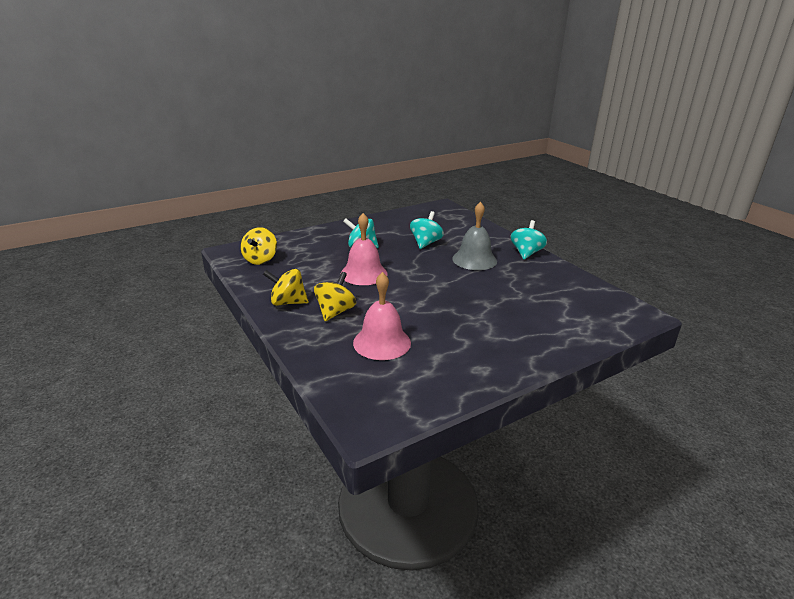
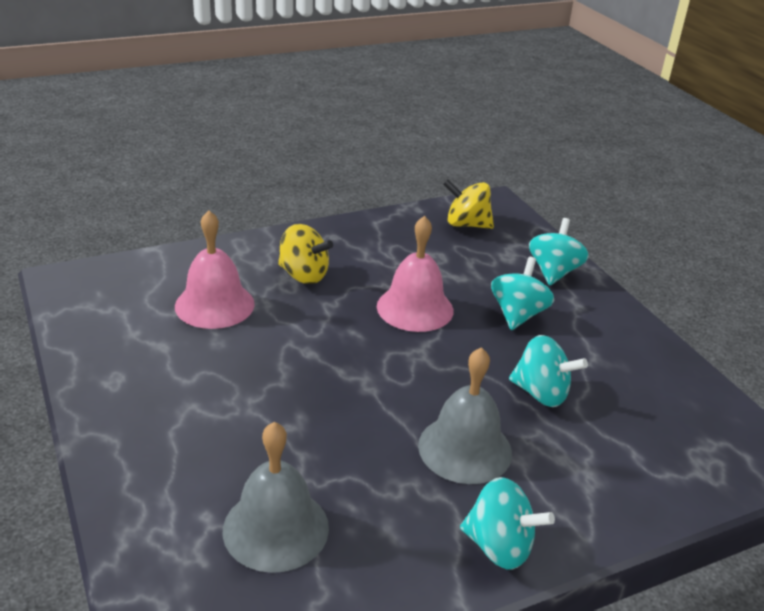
camera: 95 degrees right, 5 degrees up
(288, 302) = (338, 242): yellow spinning top -> none
(316, 237) = (553, 272): none -> turquoise spinning top
(555, 300) = (276, 528): none -> grey bell

